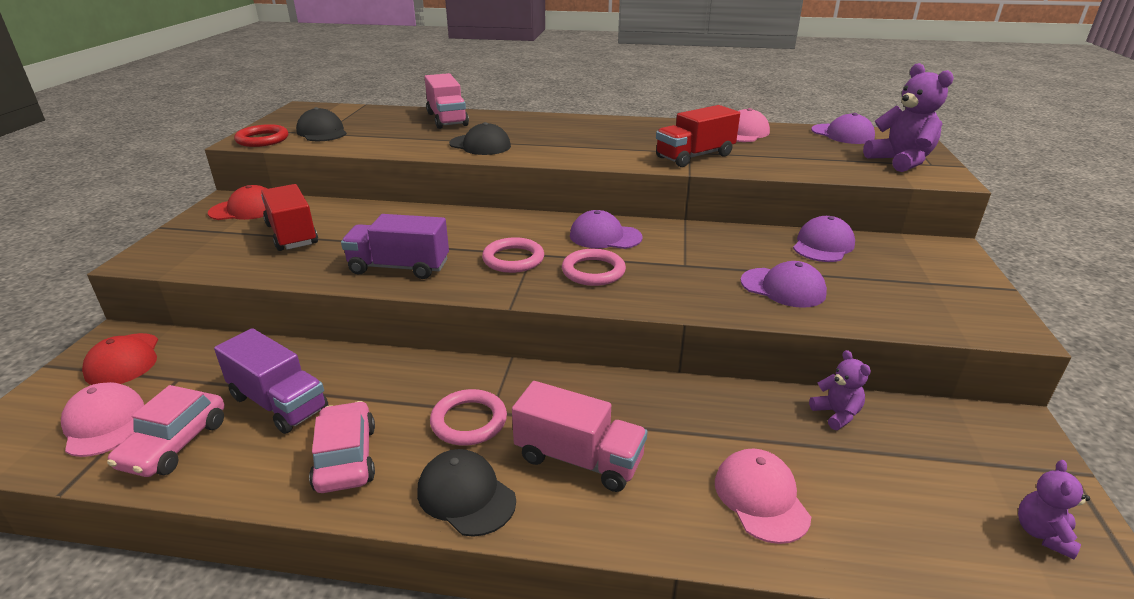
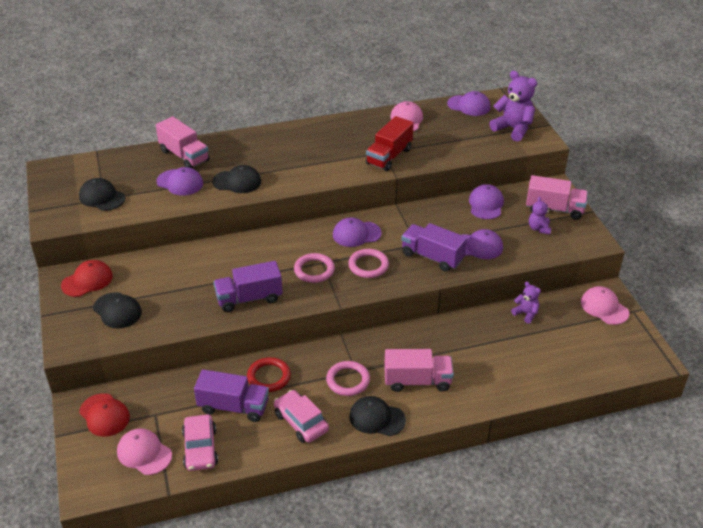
camera: 25 degrees left, 10 degrees up
(237, 241) = (117, 310): none -> black cap
(262, 139) = (64, 219): red ring -> red ring (269, 377)
(292, 235) = (149, 293): red truck -> none
(416, 135) = (180, 182): none -> purple cap
(698, 283) = (432, 257): none -> purple truck
(761, 498) = (509, 371): pink cap -> pink cap (604, 307)
(941, 272) = (554, 209): none -> pink truck
(1042, 534) = (626, 346): purple teddy bear -> purple teddy bear (539, 228)

